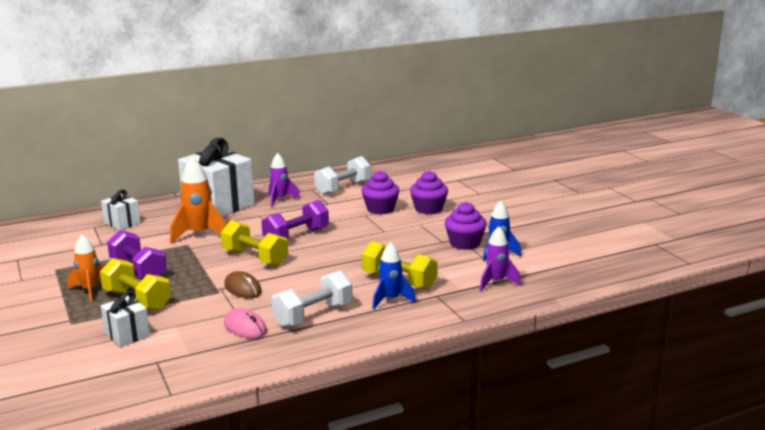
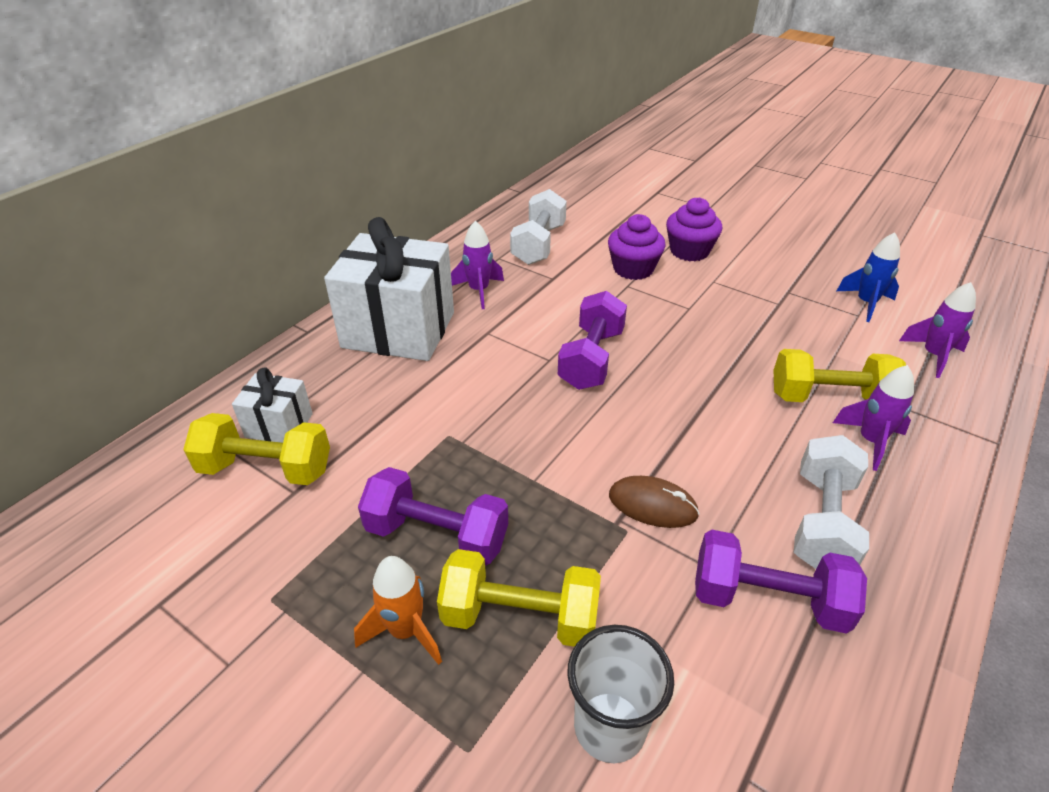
camera: 30 degrees left, 20 degrees up
(127, 334) = (609, 727): white gift -> white cup
(199, 234) = (442, 405): orange rocket -> none
(245, 327) = (768, 600): pink mouse -> purple dumbbell
(255, 258) = (588, 427): yellow dumbbell -> yellow dumbbell (266, 468)
(390, 300) = (870, 441): blue rocket -> purple rocket
(465, 243) = (808, 298): purple cupcake -> none

